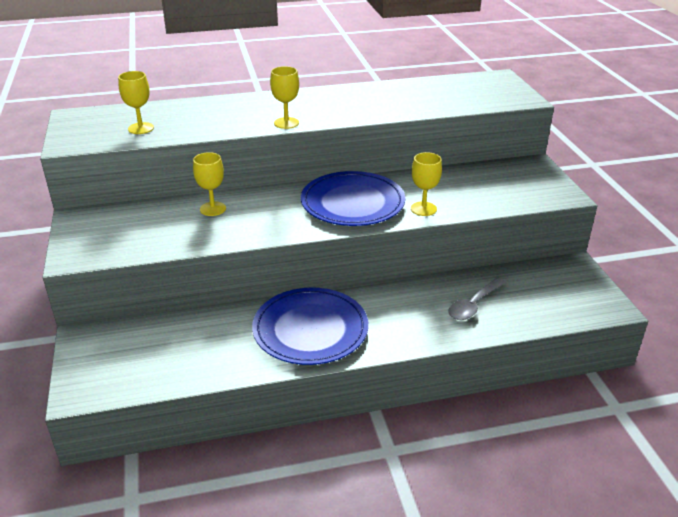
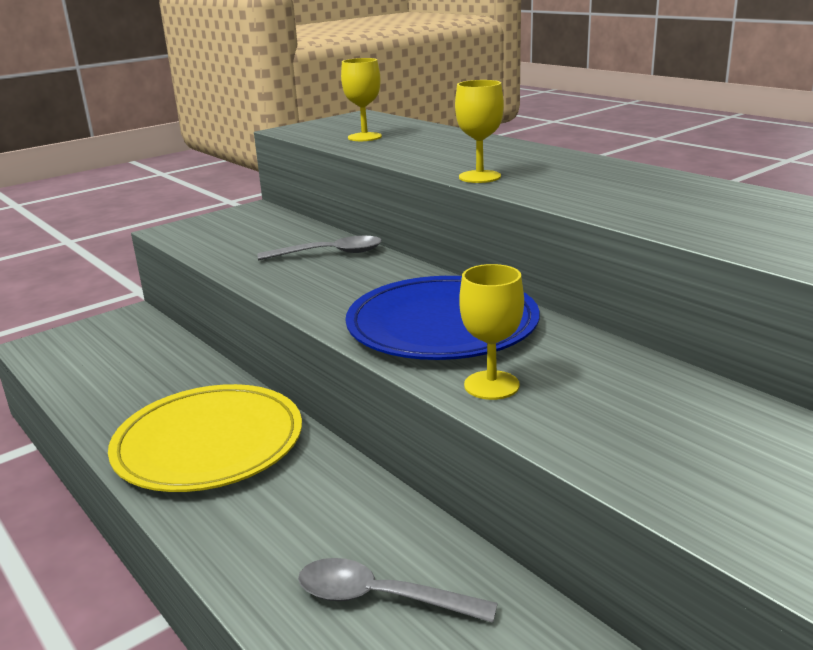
camera: 65 degrees right, 10 degrees down
(213, 209) = (329, 254): yellow goblet -> grey spoon
(310, 329) = (209, 443): blue plate -> yellow plate

